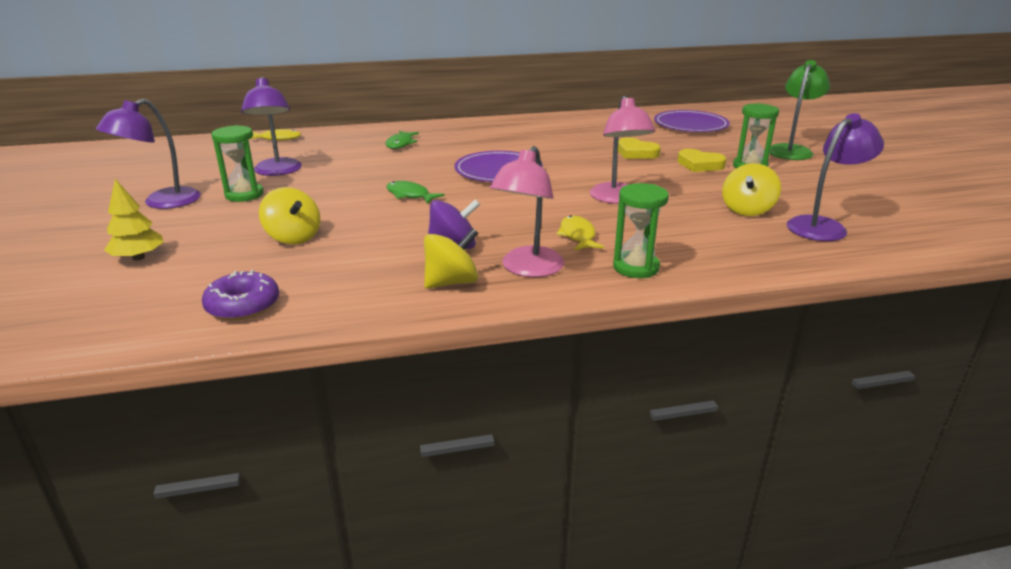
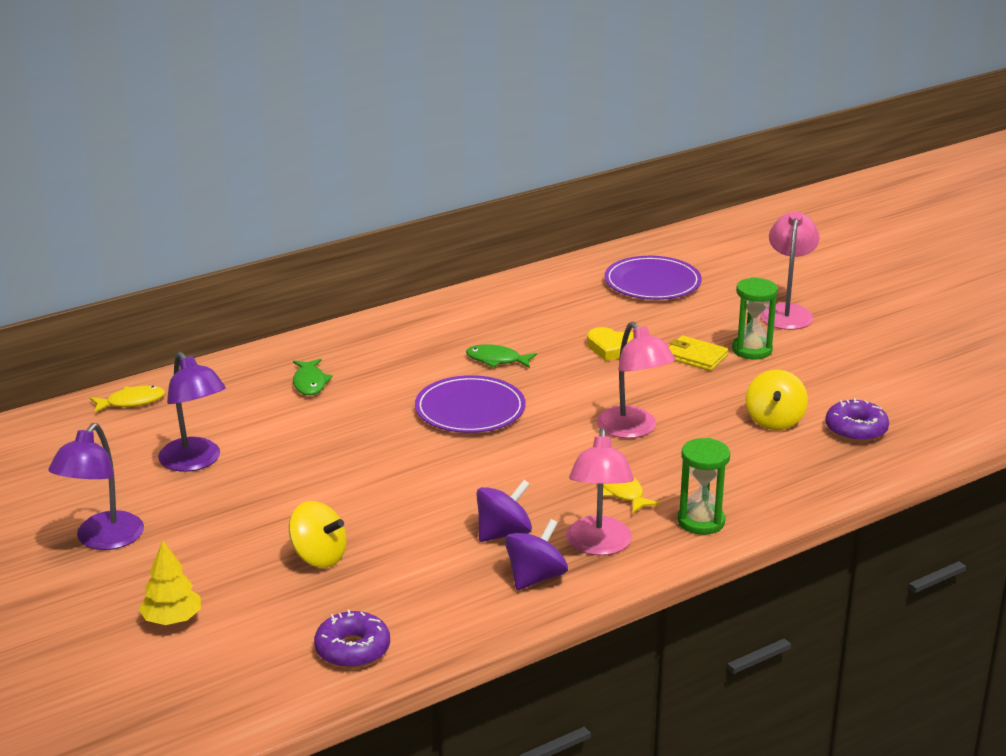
camera: 20 degrees left, 0 degrees up
(244, 195) = (194, 508): green hourglass -> none
(410, 195) = (396, 469): green fish -> green fish (497, 360)
(451, 282) = (535, 577): yellow spinning top -> purple spinning top
(699, 165) = (695, 356): yellow heart -> yellow wallet
(791, 150) = (787, 312): green lamp -> pink lamp
(823, 226) = (856, 429): purple lamp -> purple donut

